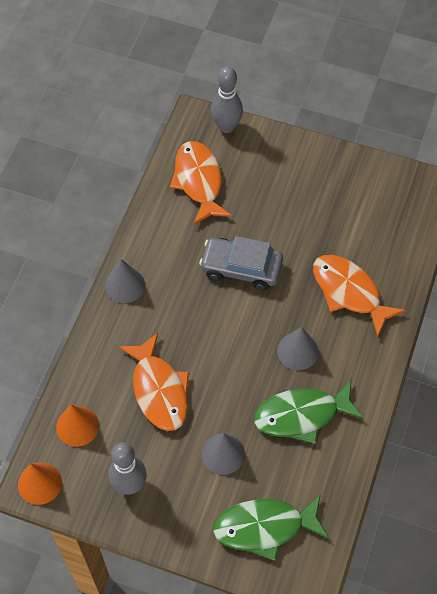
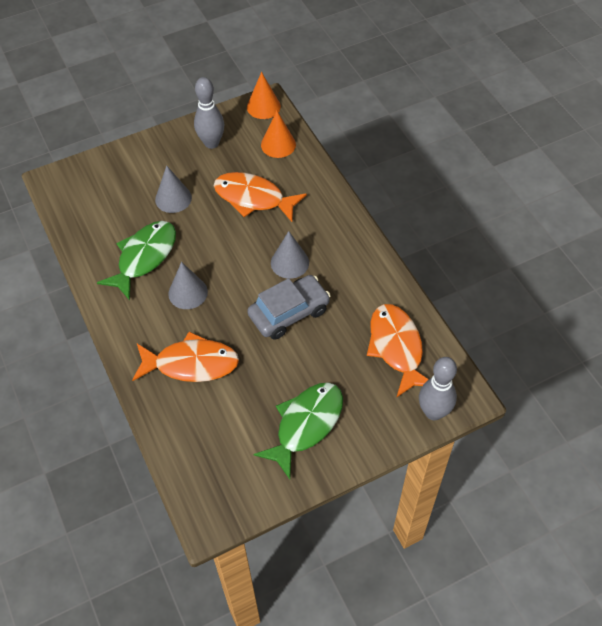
camera: 135 degrees right, 5 degrees down
(124, 285) = (353, 235): grey cone -> grey cone (289, 262)
(199, 181) = (396, 347): orange fish -> orange fish turned 135 degrees counterclockwise
(265, 527) = (107, 184): green fish -> green fish (306, 425)

